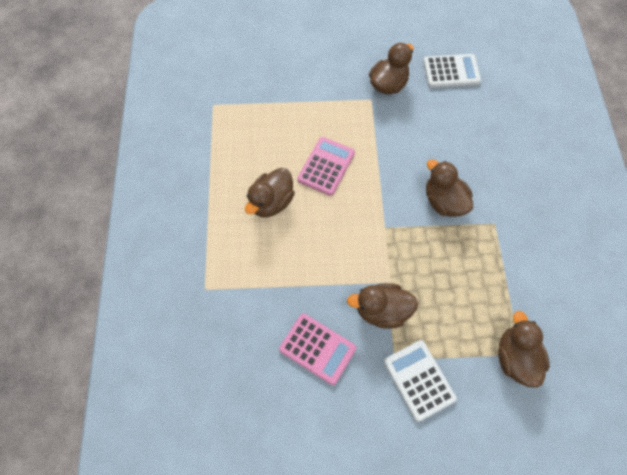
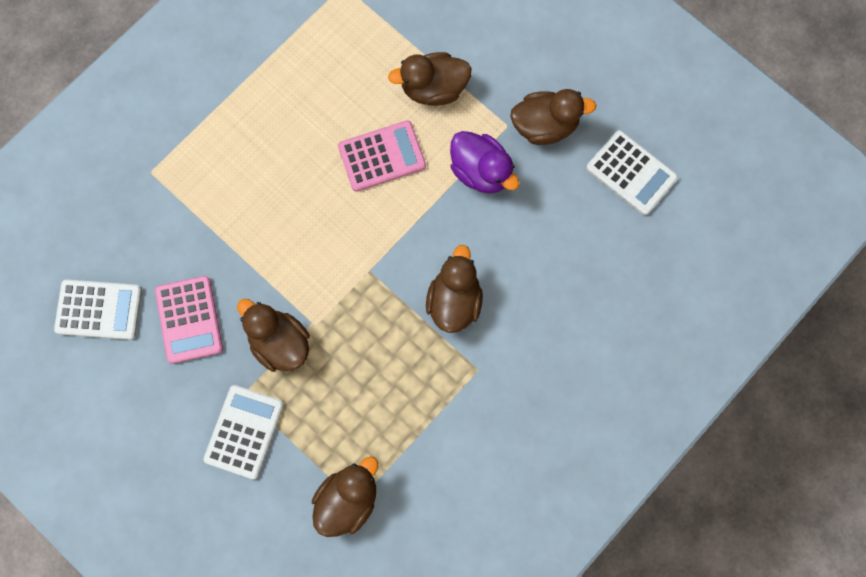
camera: 45 degrees right, 10 degrees up
(257, 397) = (99, 310): none -> white calculator
(271, 202) = (292, 144): brown duck -> brown duck (433, 88)
(383, 130) = (481, 171): none -> purple duck

